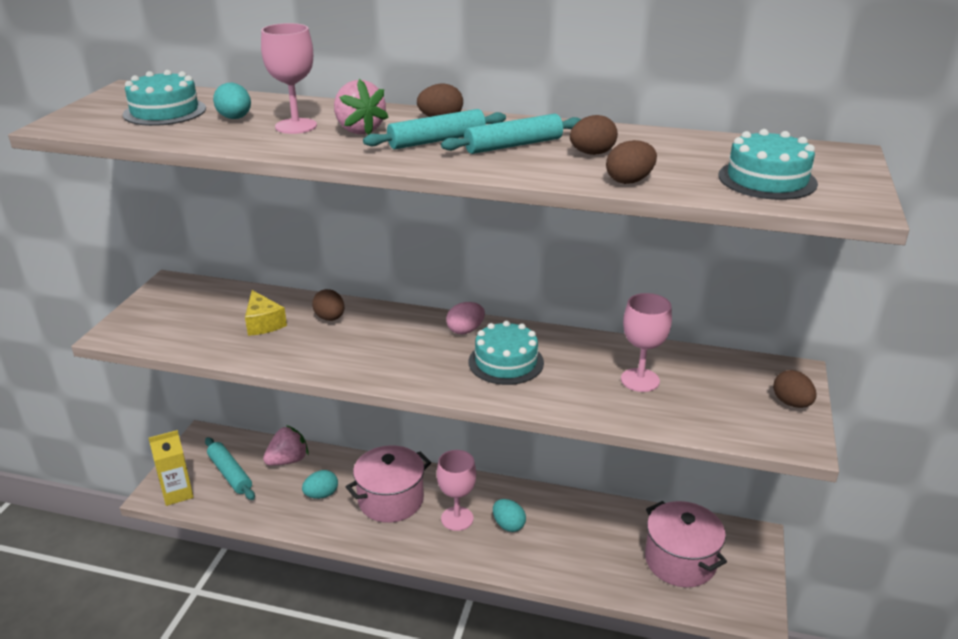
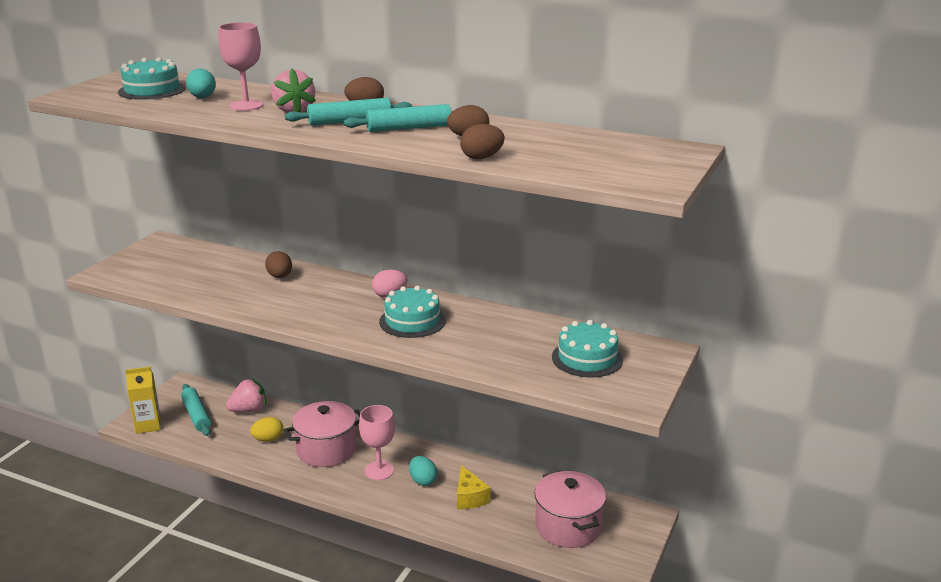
camera: 10 degrees right, 5 degrees down
(263, 323) = (223, 276): yellow cheese -> yellow cheese (469, 497)
(321, 495) = (268, 439): turquoise egg -> yellow egg
(640, 380) = (521, 344): pink goblet -> none
(767, 179) = (597, 163): turquoise cake -> turquoise cake (587, 358)
(791, 403) = (647, 373): brown egg -> none

